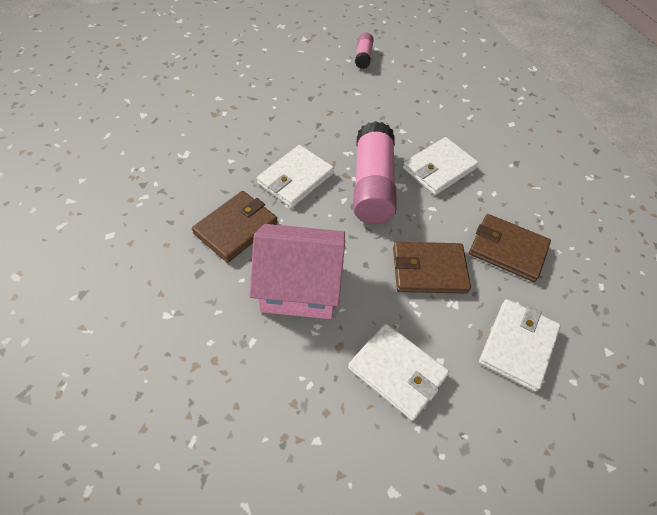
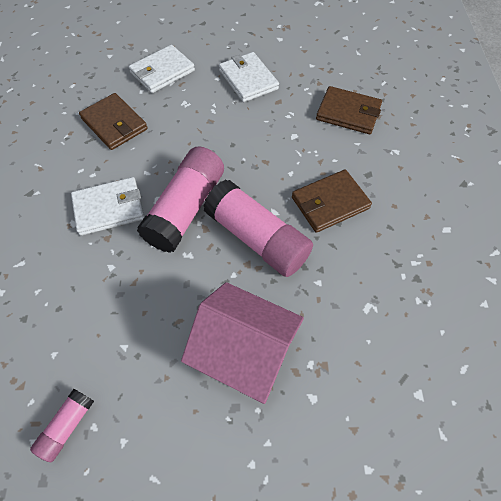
camera: 155 degrees left, 5 degrees up
(295, 179) = (257, 238): white wallet -> pink glue stick
(299, 287) = (291, 142): pink house -> pink house (244, 352)
(429, 270) = (186, 127): brown wallet -> brown wallet (348, 113)

